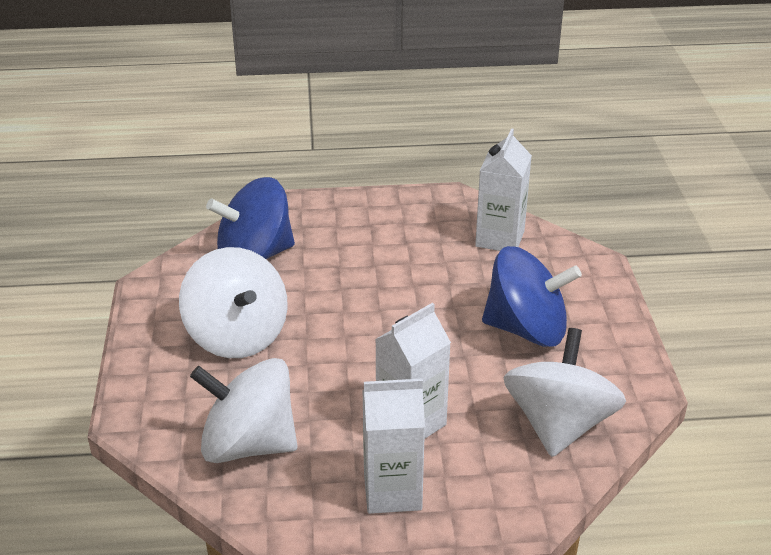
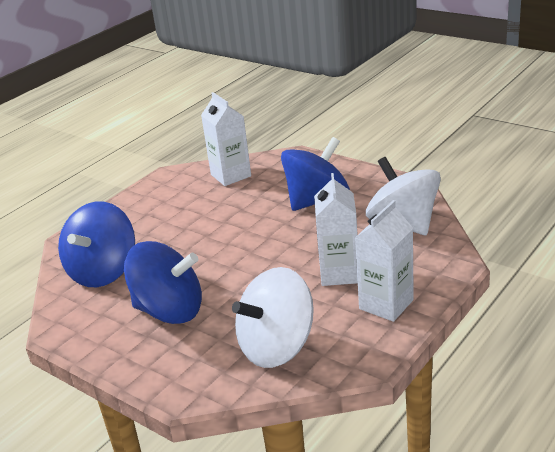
camera: 45 degrees left, 5 degrees down
(237, 335) = (169, 310): white spinning top -> blue spinning top

